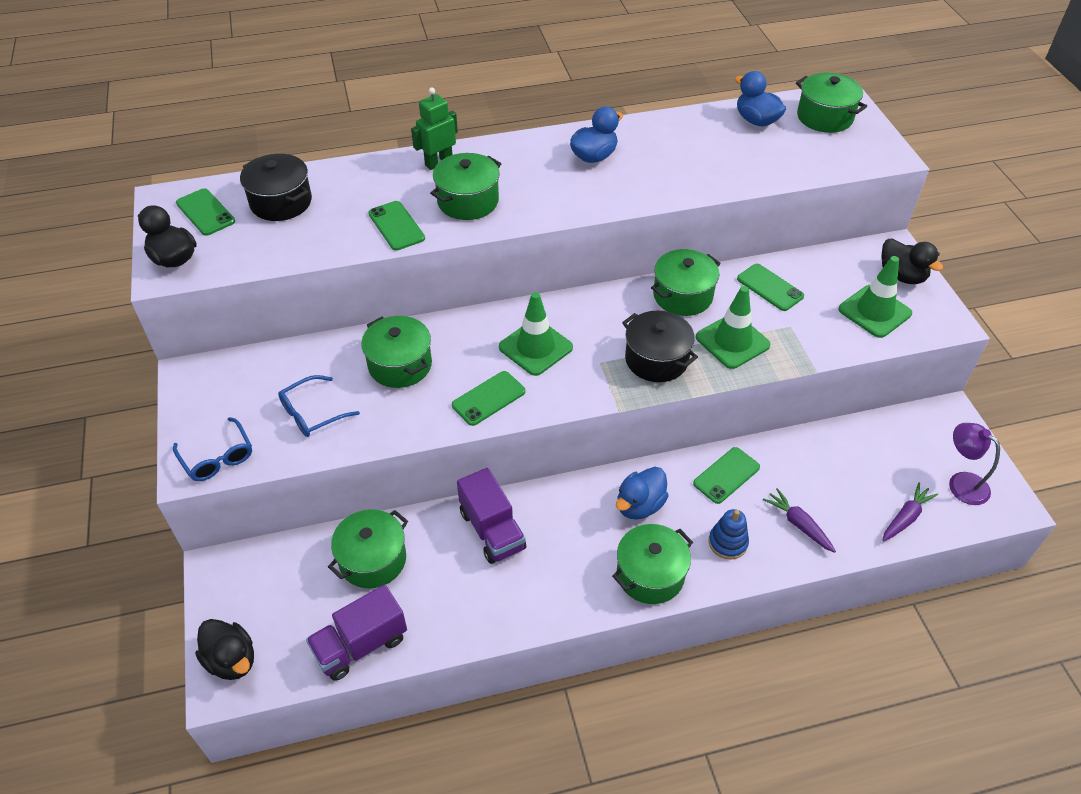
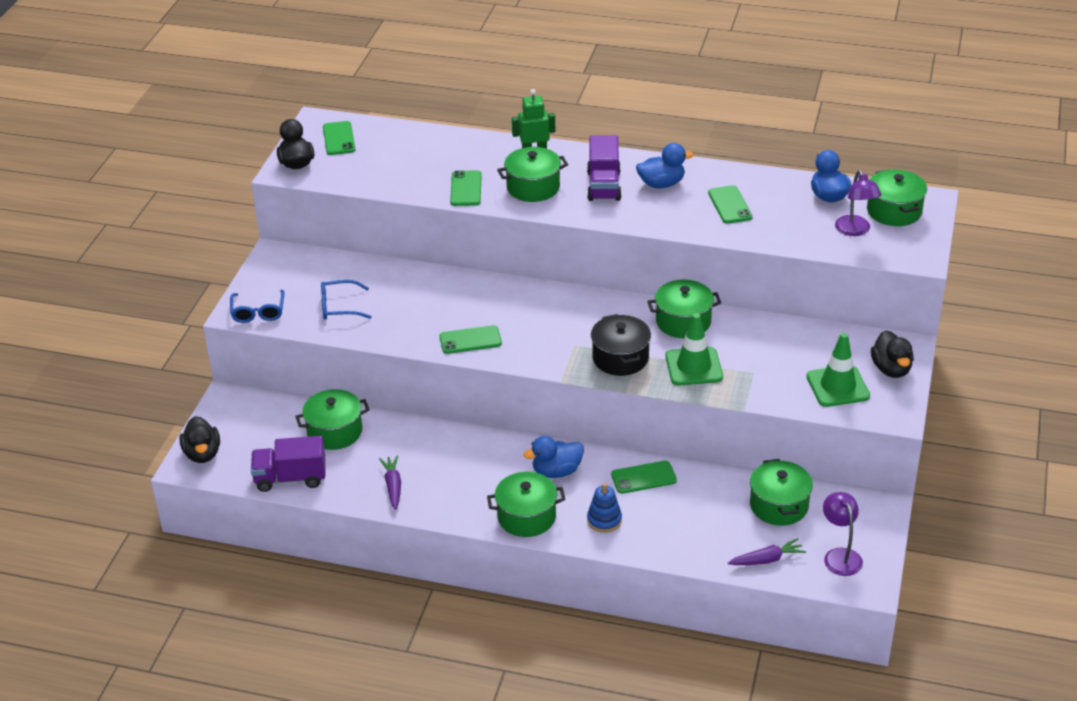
camera: 30 degrees right, 10 degrees down
(281, 202) = (396, 147): black pot -> none
(400, 365) = (423, 296): green pot -> green pot (779, 505)
(492, 530) = (432, 445): purple truck -> purple truck (604, 186)
(535, 347) = (533, 319): green traffic cone -> none
(770, 287) = (763, 340): green phone -> green phone (729, 205)
(798, 524) = (672, 530): purple carrot -> purple carrot (393, 486)
(810, 147) = (855, 231): none -> purple lamp

